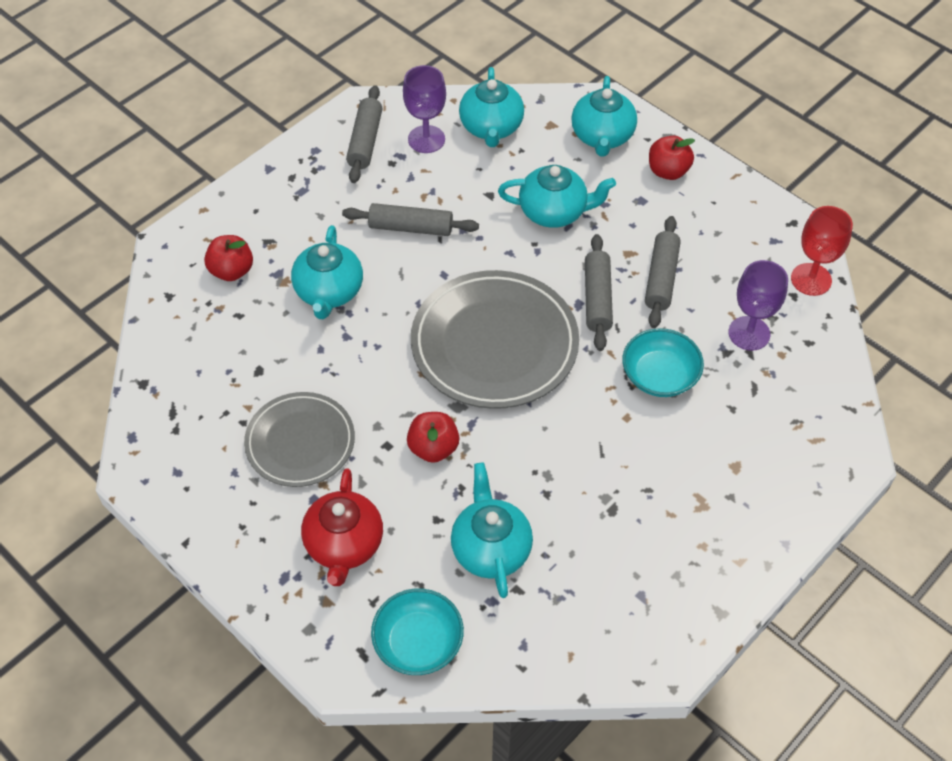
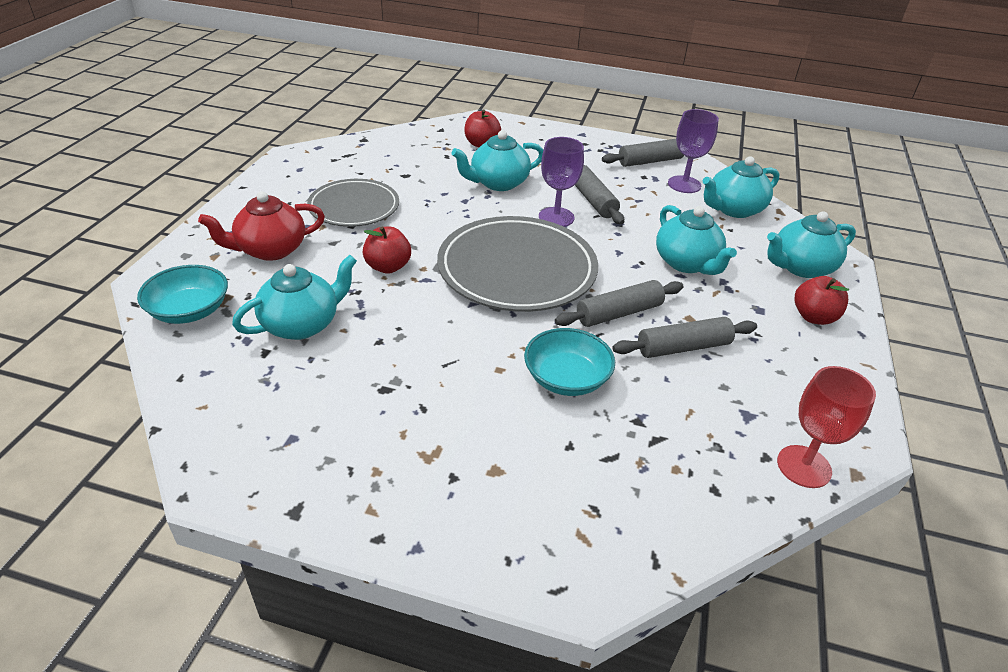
camera: 60 degrees right, 15 degrees down
(749, 333) = (678, 432): purple goblet -> purple goblet (556, 217)

